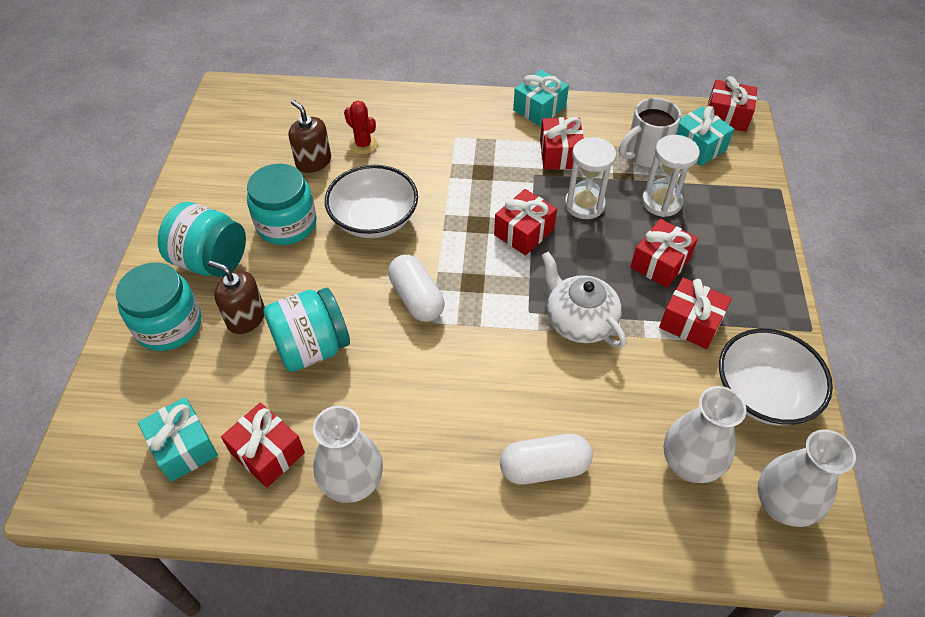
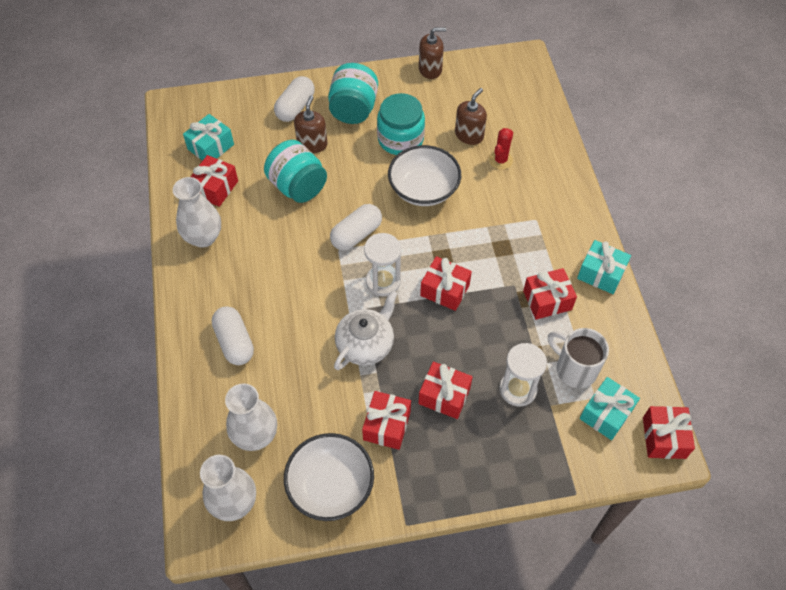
camera: 75 degrees right, 5 degrees up
(169, 325) = (295, 107): turquoise jar -> white capsule
(190, 172) = (430, 69): none -> brown soap dispenser
(584, 204) = (492, 329): white hourglass -> white hourglass (383, 282)

